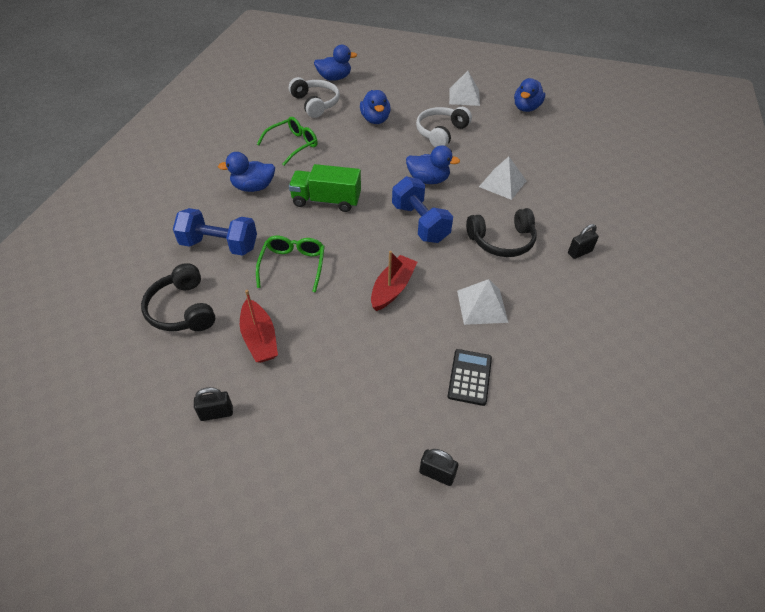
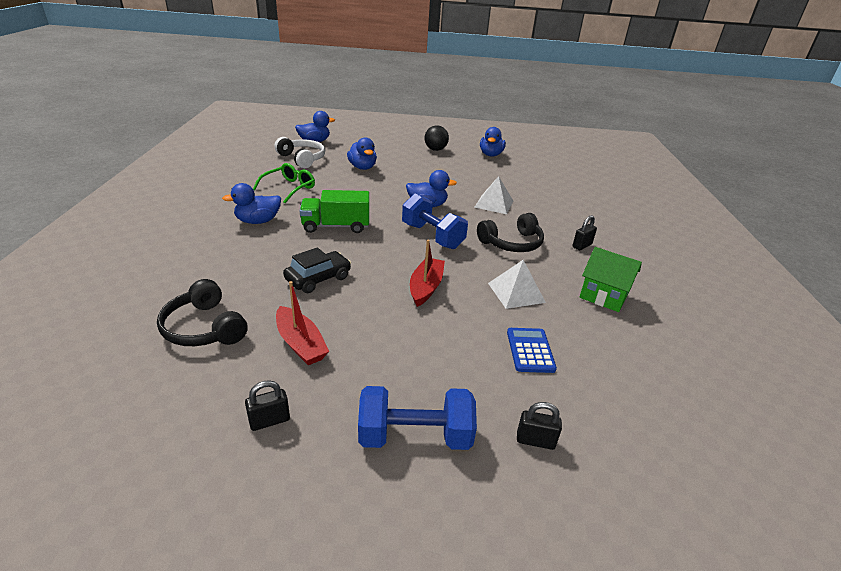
camera: 15 degrees left, 15 degrees down
(219, 245) = (233, 269): blue dumbbell -> blue dumbbell (415, 436)
(293, 265) = (318, 279): green glasses -> black car
(441, 133) = (425, 173): white headphones -> none
(464, 97) = (435, 149): white pyramid -> black ball
(469, 377) = (530, 350): black calculator -> blue calculator
(574, 322) = (603, 296): none -> green house

